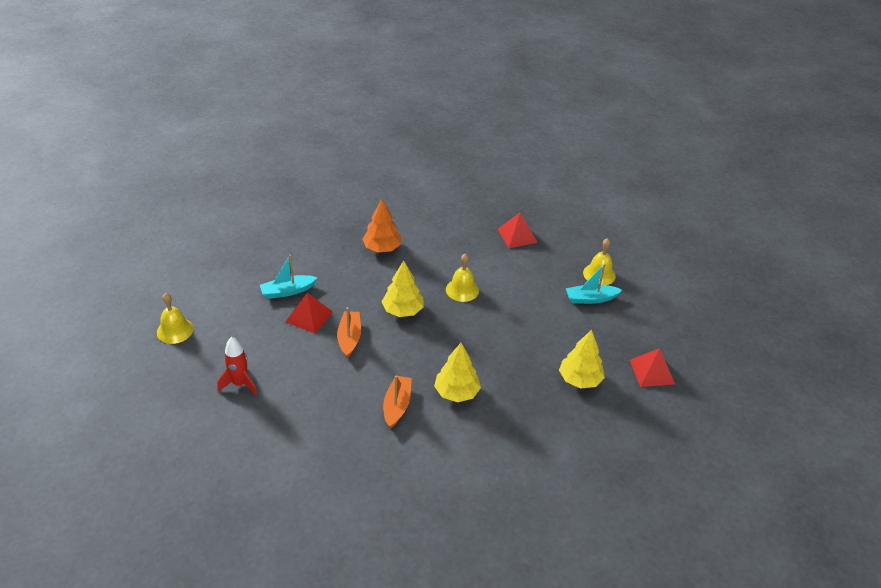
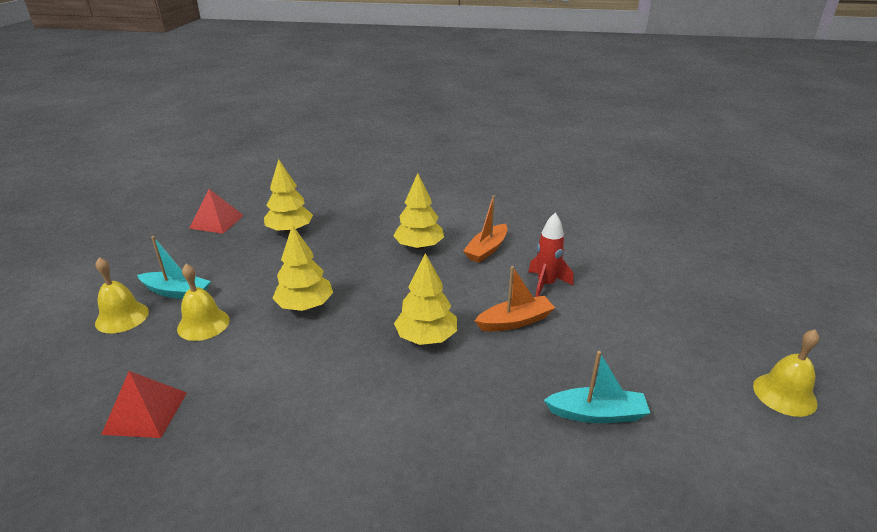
camera: 155 degrees left, 10 degrees down
(240, 384) = (665, 304): red rocket -> red rocket (546, 285)
(309, 316) = (566, 363): red pyramid -> none
(349, 338) = (515, 321): orange boat -> orange boat turned 135 degrees counterclockwise
(382, 248) = (398, 457): orange tree -> none
(462, 290) = (323, 344): yellow bell -> yellow bell (203, 324)
(497, 312) = (305, 306): none -> yellow tree

